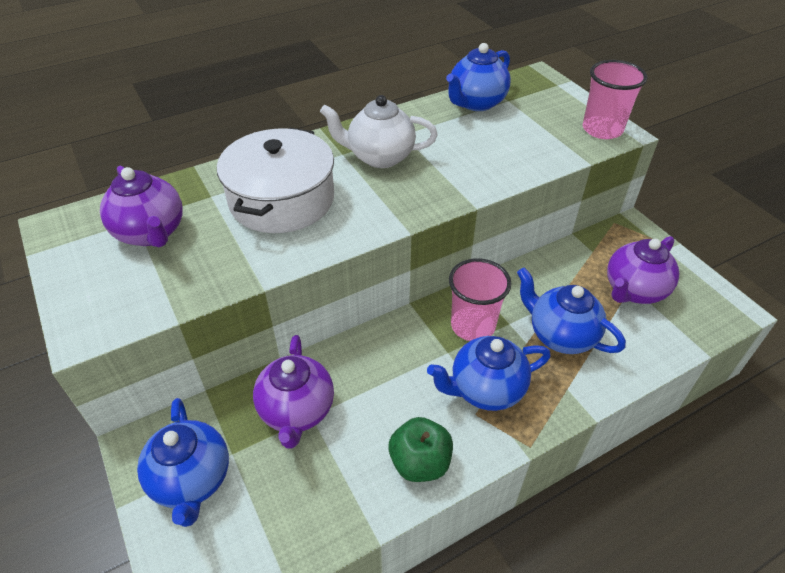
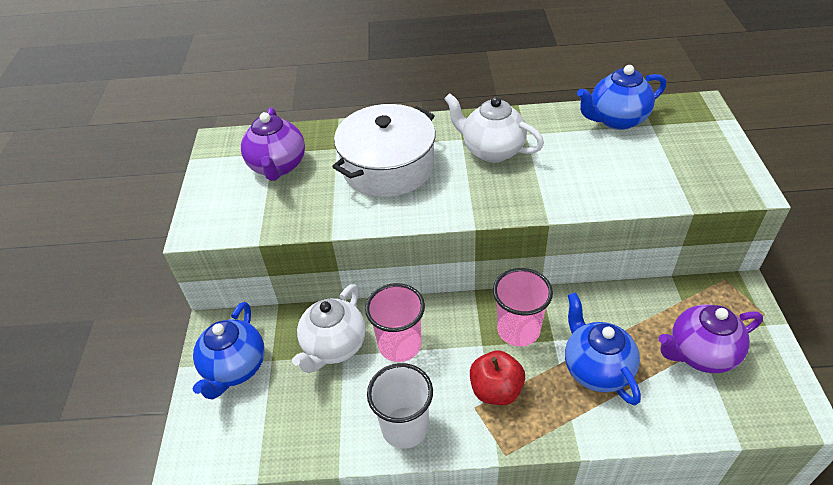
camera: 30 degrees right, 0 degrees up
(297, 411) = (334, 346): purple teapot -> white teapot
(420, 462) = (405, 427): green apple -> white cup
(485, 389) = (496, 390): blue teapot -> red apple
(602, 129) = (732, 180): pink cup -> pink cup (400, 345)

